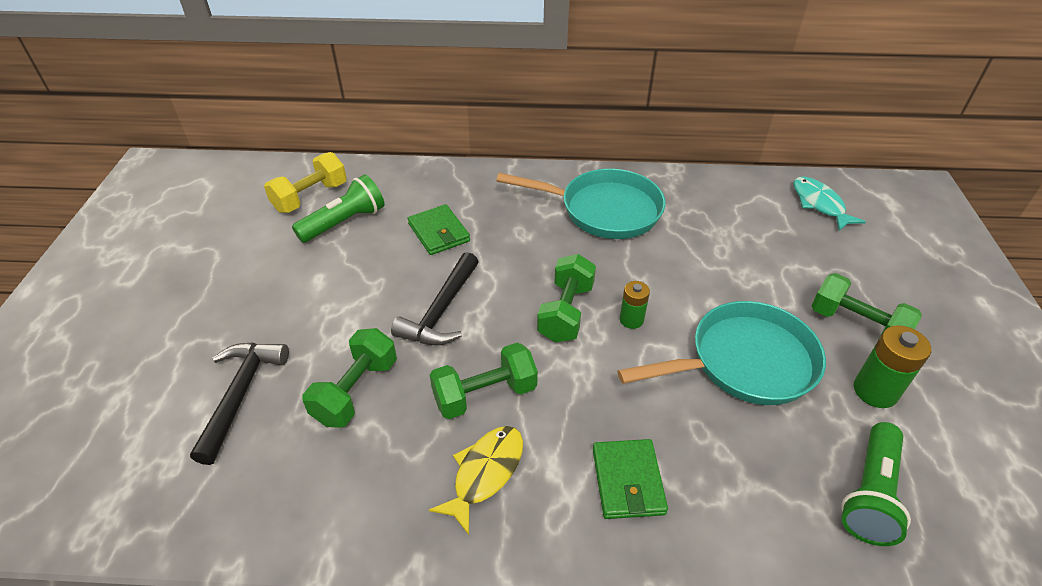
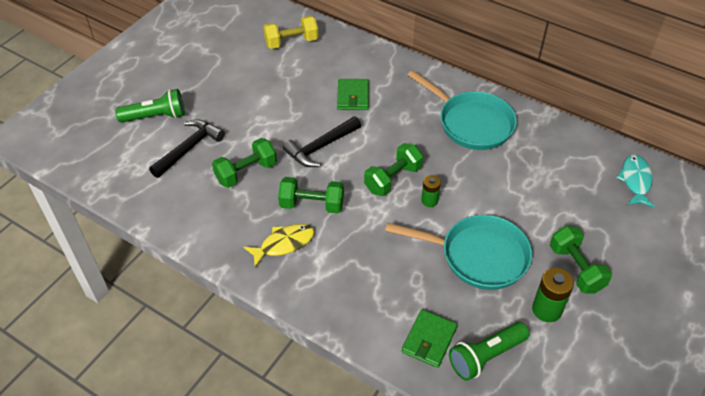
camera: 30 degrees right, 5 degrees up
(345, 222) = (301, 67): green flashlight -> green flashlight (156, 116)
(628, 481) = (354, 283): green wallet -> green wallet (429, 340)

